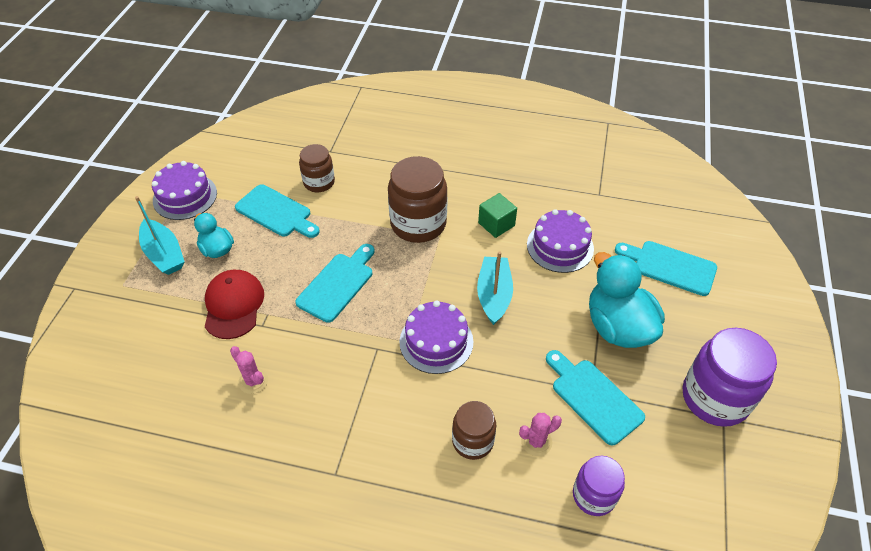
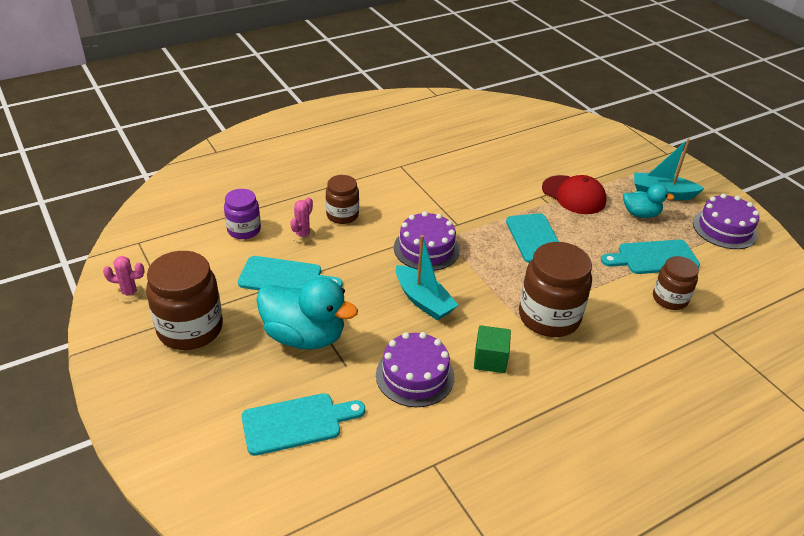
camera: 135 degrees right, 10 degrees down
(253, 381) = (500, 173): pink cactus -> pink cactus (129, 293)
(715, 398) = (190, 329): purple jar -> brown jar

